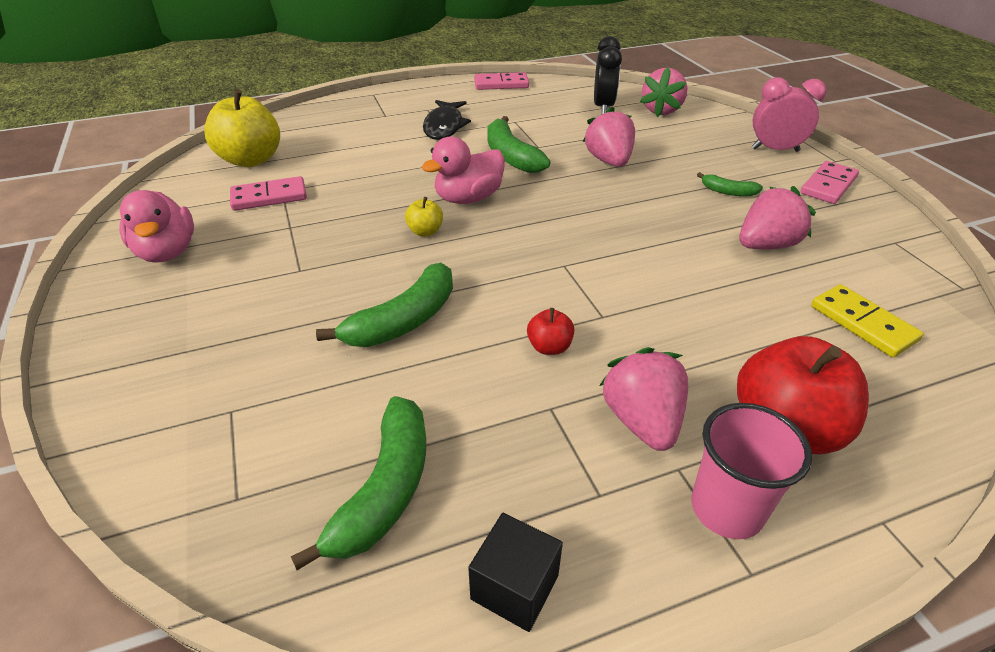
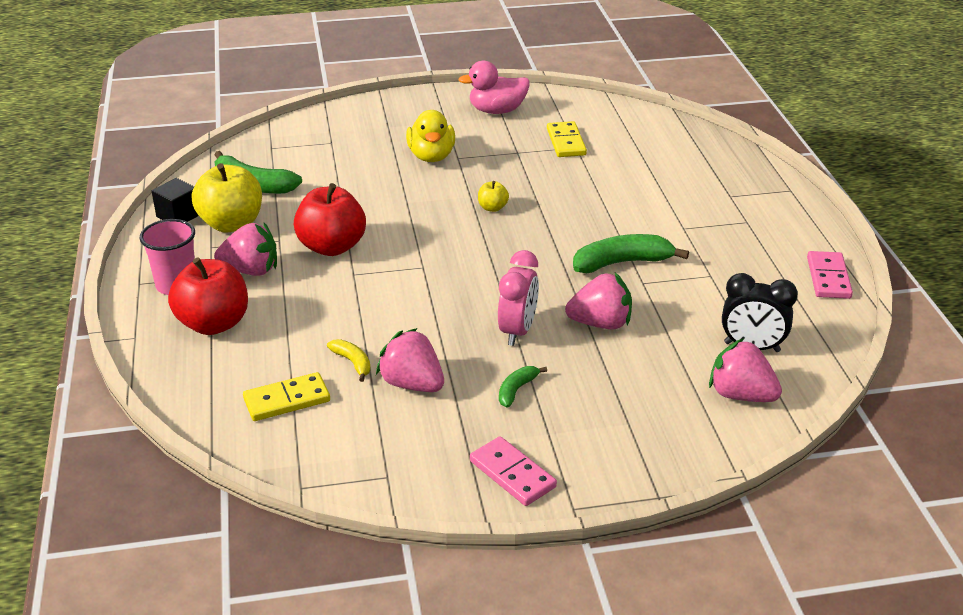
camera: 100 degrees right, 5 degrees down
(251, 160) = (634, 131): yellow apple -> yellow apple (231, 224)
(269, 197) = (566, 142): pink domino -> yellow domino
(294, 293) = (431, 156): none -> yellow duck
(403, 320) = (384, 194): green banana -> none
(444, 126) = (699, 229): black fish -> none
(468, 198) = (541, 231): pink duck -> none
(549, 347) = (332, 247): red apple -> red apple, size x2.16
(765, 287) = (353, 363): none -> yellow banana
(766, 245) = (412, 384): pink strawberry -> pink strawberry turned 150 degrees clockwise
(775, 150) = (611, 462): pink clock -> pink clock (517, 331)

